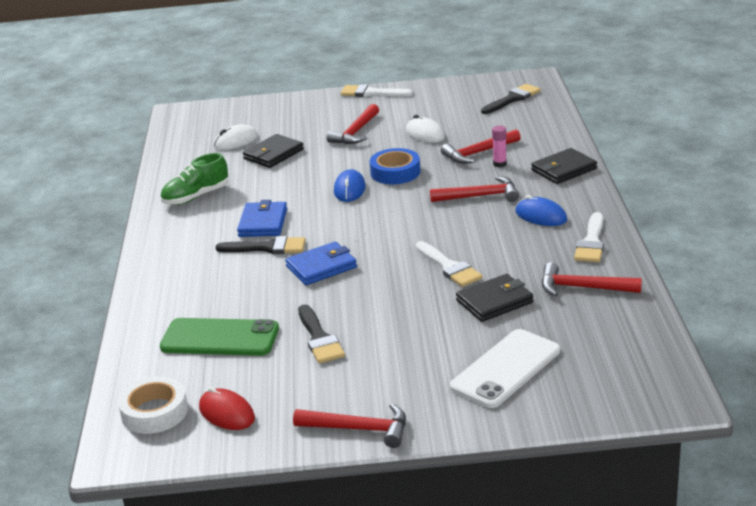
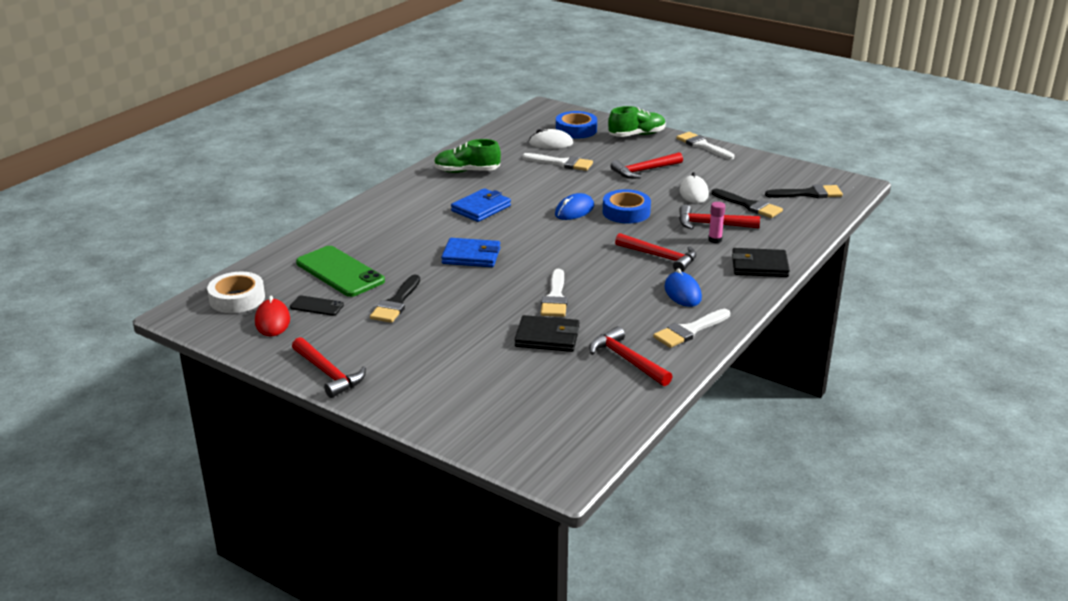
camera: 35 degrees right, 0 degrees up
(240, 121) = (576, 130): none -> blue tape
(248, 378) = (317, 306): none -> black phone
(267, 248) = (458, 227): black brush -> black brush (749, 205)
(273, 154) = (561, 163): black wallet -> white brush
(302, 105) = (636, 135): none -> green shoe
(506, 369) = (479, 387): white phone -> none

